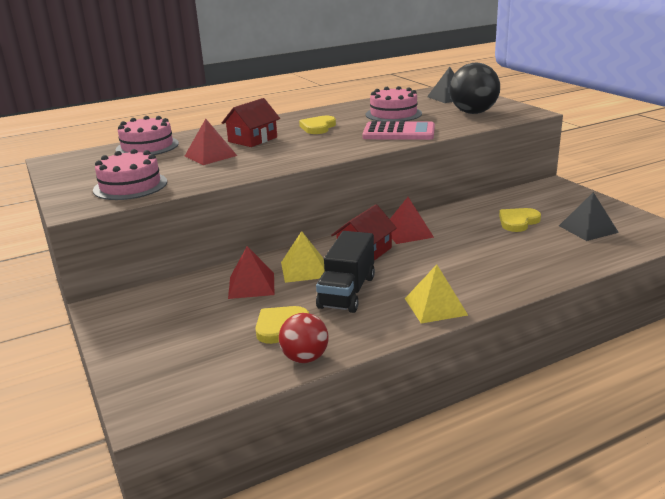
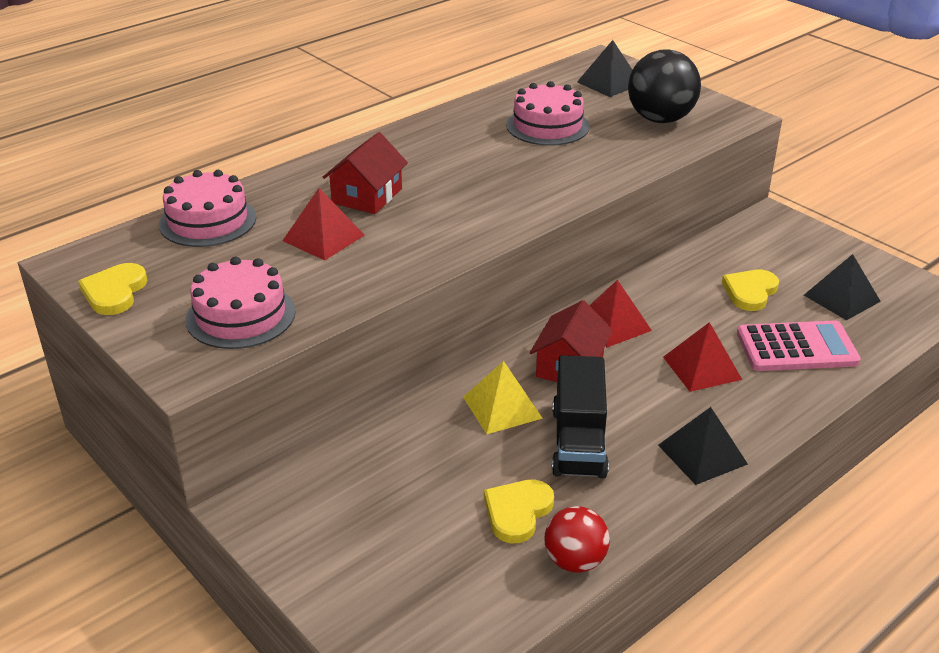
camera: 15 degrees left, 10 degrees up
(251, 285) = (442, 444): red pyramid -> red pyramid (701, 368)
(318, 127) = (451, 162): yellow heart -> yellow heart (114, 292)
(399, 132) = (576, 170): pink calculator -> pink calculator (796, 348)
(435, 306) = (702, 454): yellow pyramid -> black pyramid

